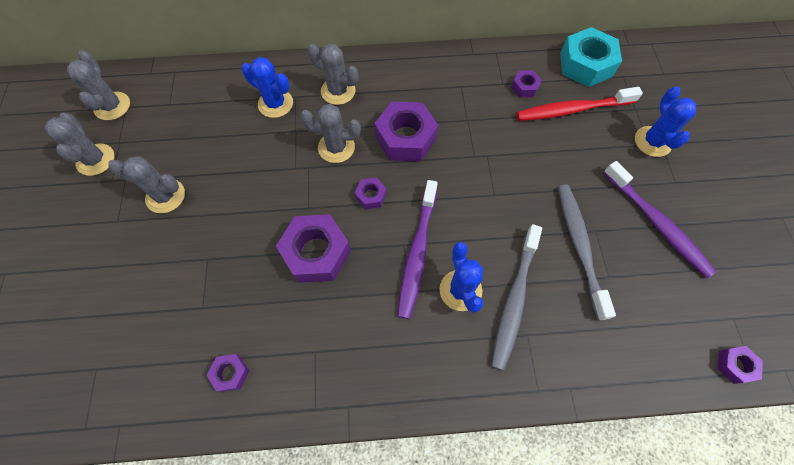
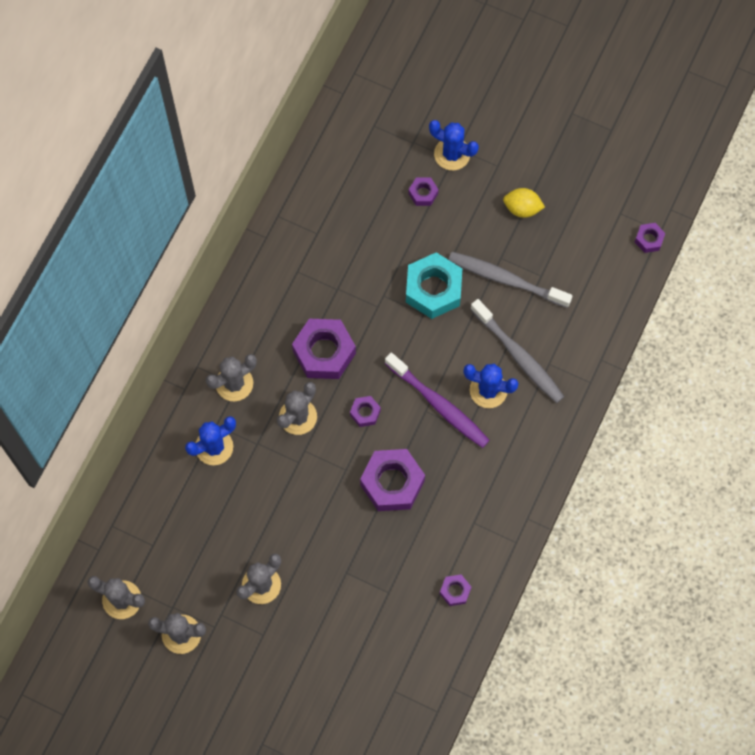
camera: 60 degrees left, 5 degrees up
(524, 87) = (333, 217): purple nut -> purple nut (423, 193)
(572, 110) = (382, 194): red toothbrush -> none
(585, 64) = (341, 148): turquoise nut -> turquoise nut (433, 289)
(657, 223) = (522, 208): purple toothbrush -> yellow lemon

